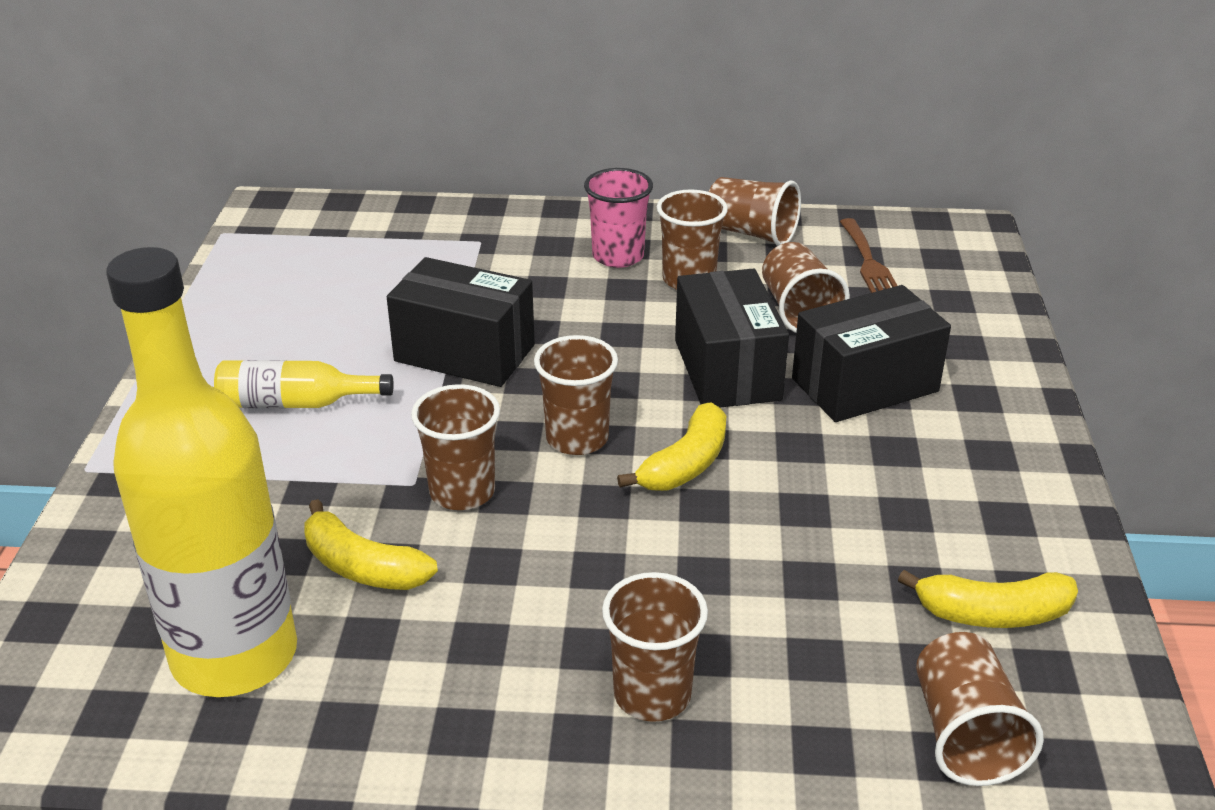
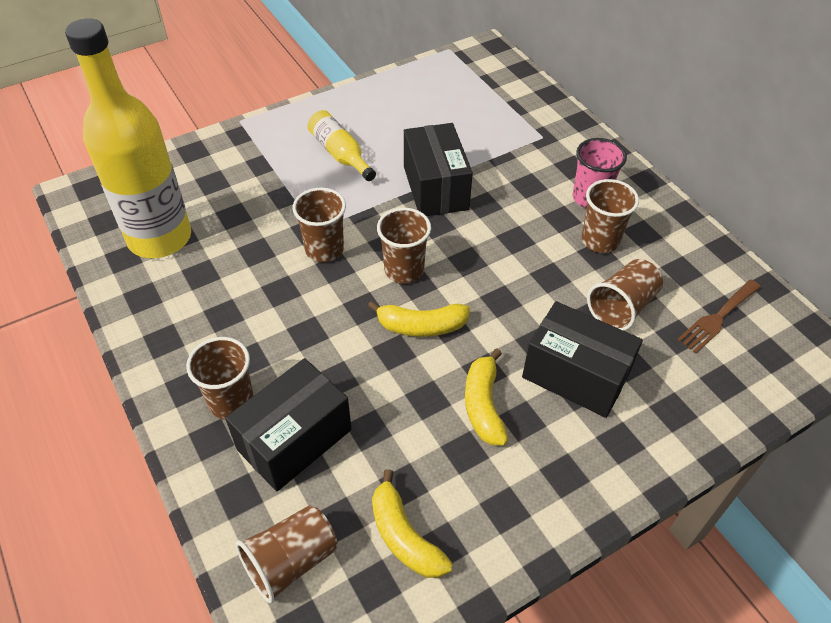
camera: 55 degrees right, 15 degrees up
(363, 567) = (244, 245): yellow banana -> yellow banana (483, 405)
(727, 370) = (526, 302): black box -> black box (294, 439)
(751, 233) = (684, 244): brown cup -> none

